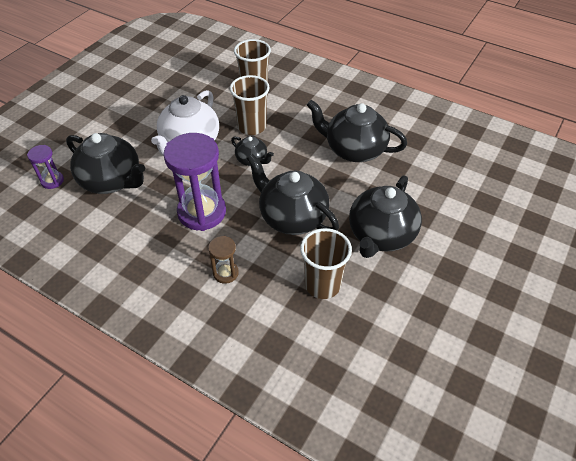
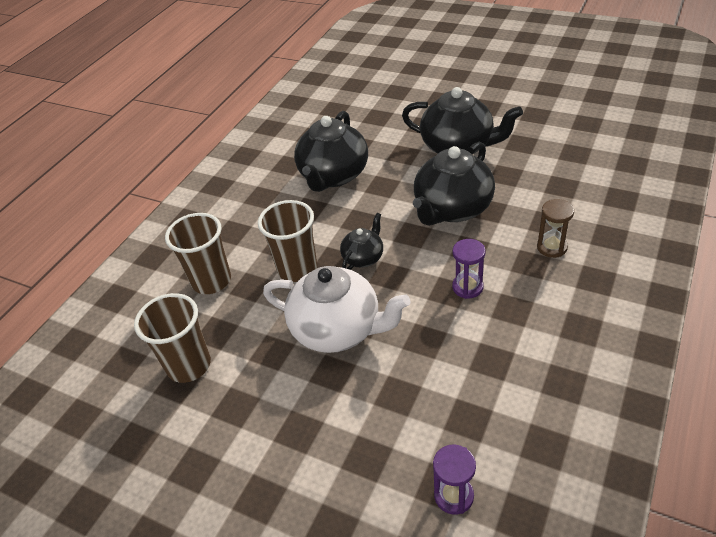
camera: 90 degrees left, 5 degrees down
(112, 181) = (434, 405): black teapot -> none
(202, 212) = (467, 287): purple hourglass -> purple hourglass, size x0.48
(322, 285) = (536, 176): brown cup -> brown cup (189, 365)

